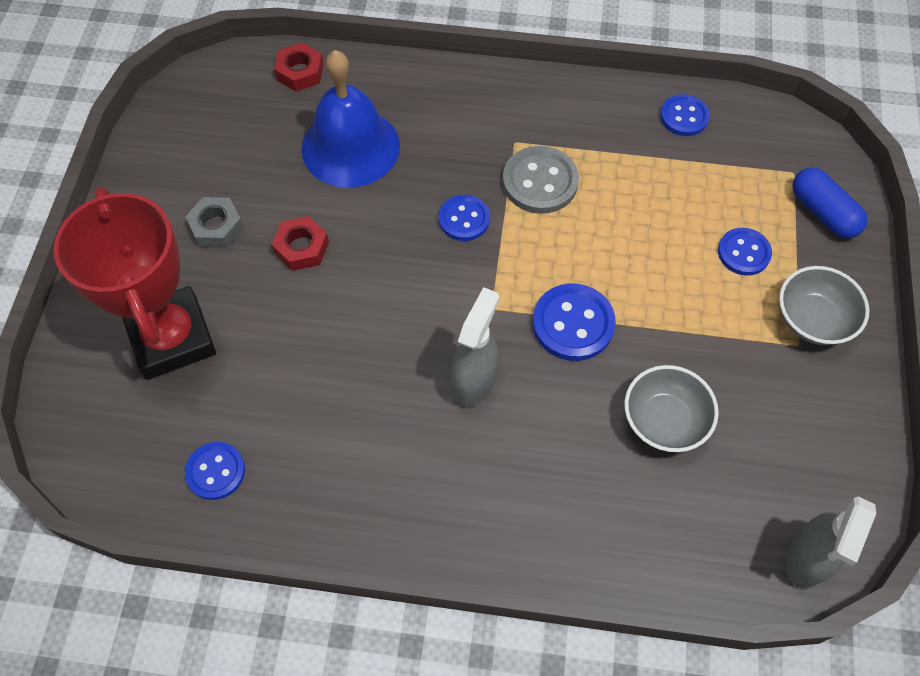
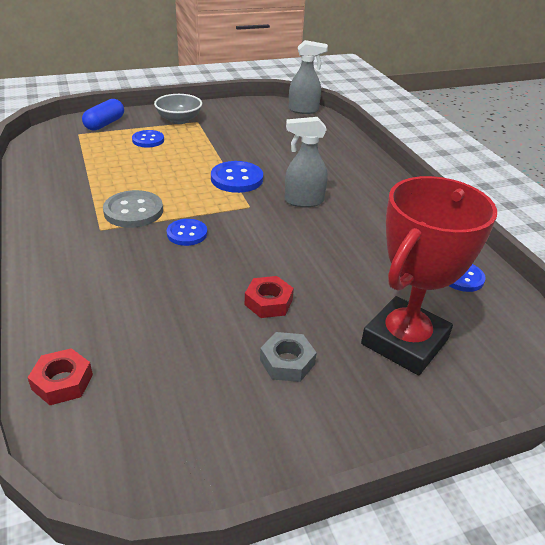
camera: 120 degrees left, 25 degrees down
(350, 147) = (148, 311): blue bell -> none
(664, 420) = (271, 146): grey bowl -> none
(684, 117) = (44, 171): blue button -> none

